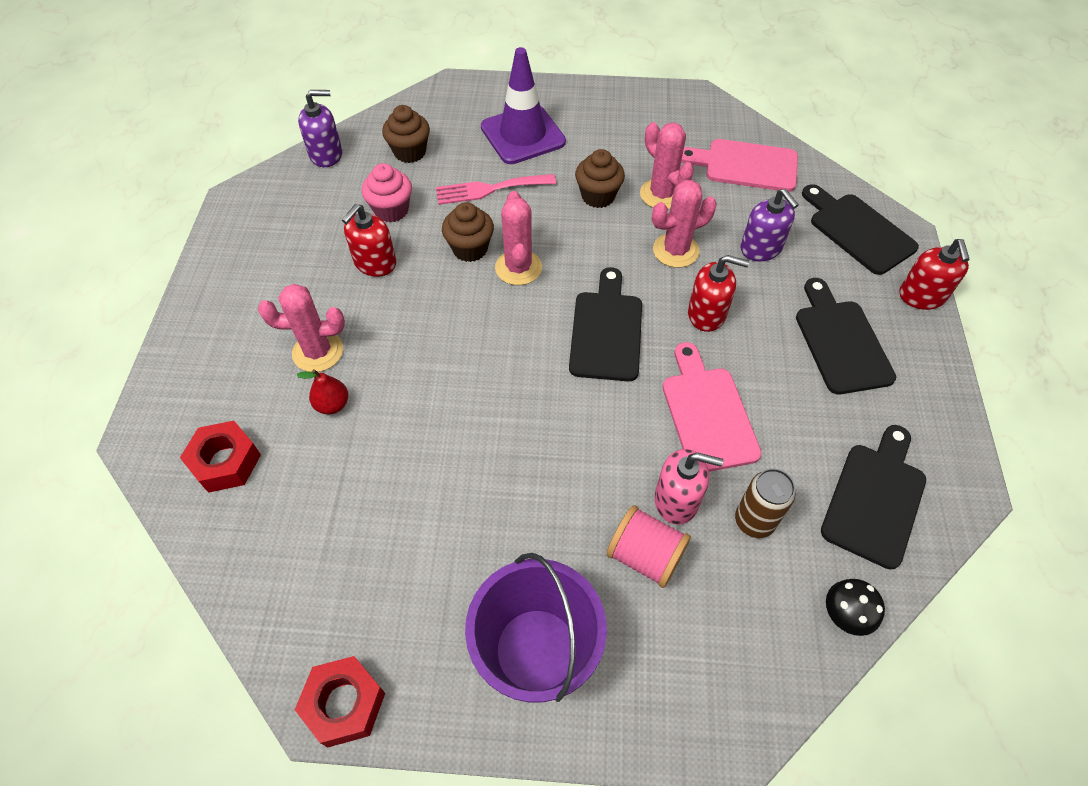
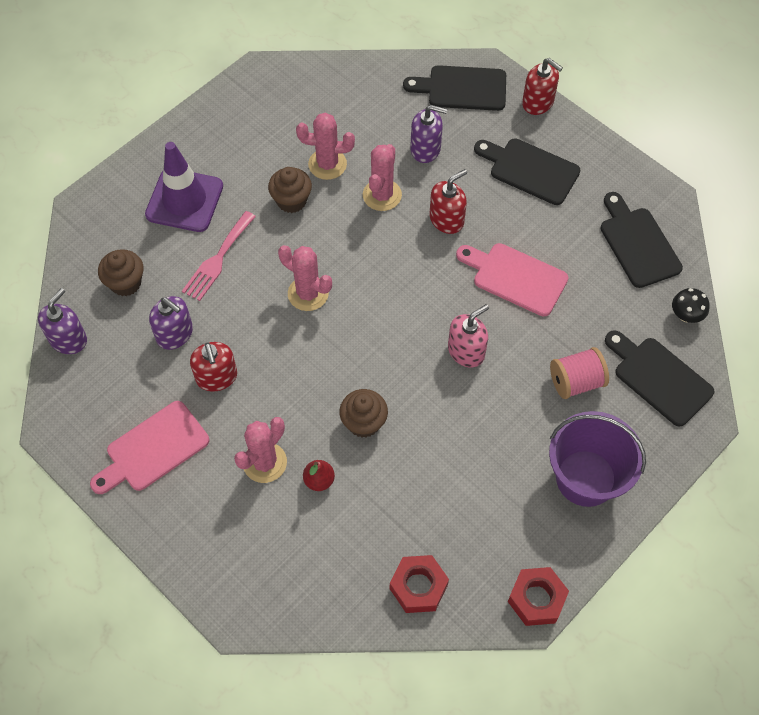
camera: 50 degrees left, 5 degrees up
(225, 462) = (307, 573): red nut -> red nut (418, 587)
(391, 210) = (175, 334): pink cupcake -> purple soap dispenser
(470, 249) = (262, 310): brown cupcake -> brown cupcake (364, 423)
(606, 330) = (408, 282): black cutting board -> black cutting board (659, 378)
(677, 500) = (556, 339): pink soap dispenser -> pink soap dispenser (466, 351)
(745, 165) = (350, 98): pink cutting board -> pink cutting board (153, 449)
(754, 521) = (601, 312): brown can -> none

